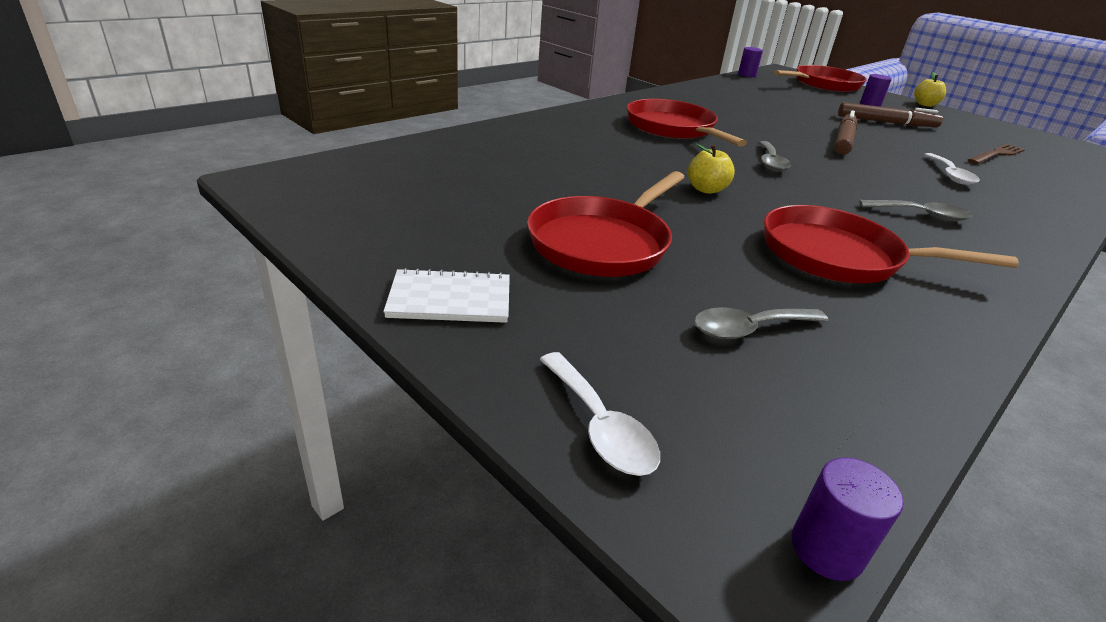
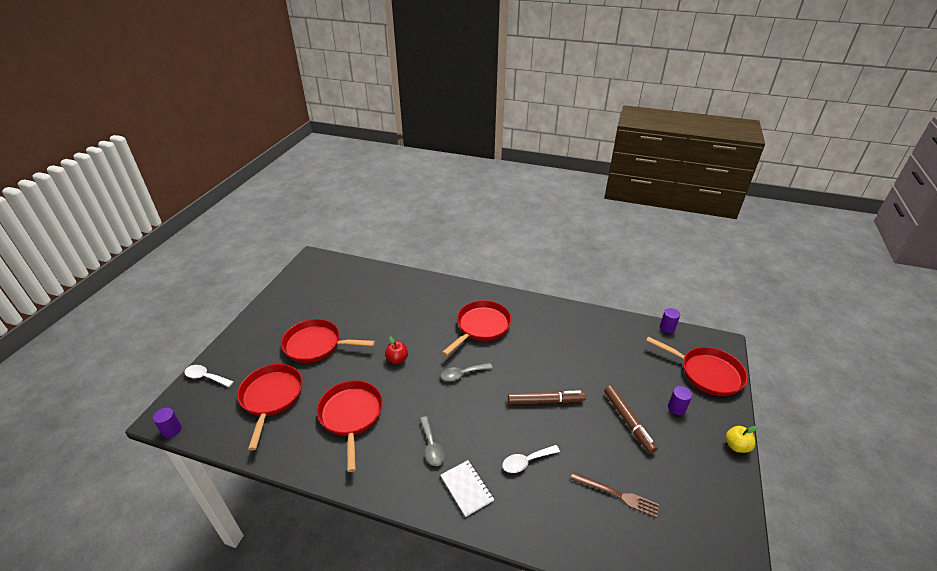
camera: 65 degrees right, 5 degrees up
(450, 299) = (256, 327): white notebook -> white notebook (466, 488)
(600, 426) = (206, 377): white spoon -> white spoon turned 75 degrees clockwise
(706, 189) = (397, 359): yellow apple -> red apple
(749, 329) = (271, 397): grey spoon -> red pan

